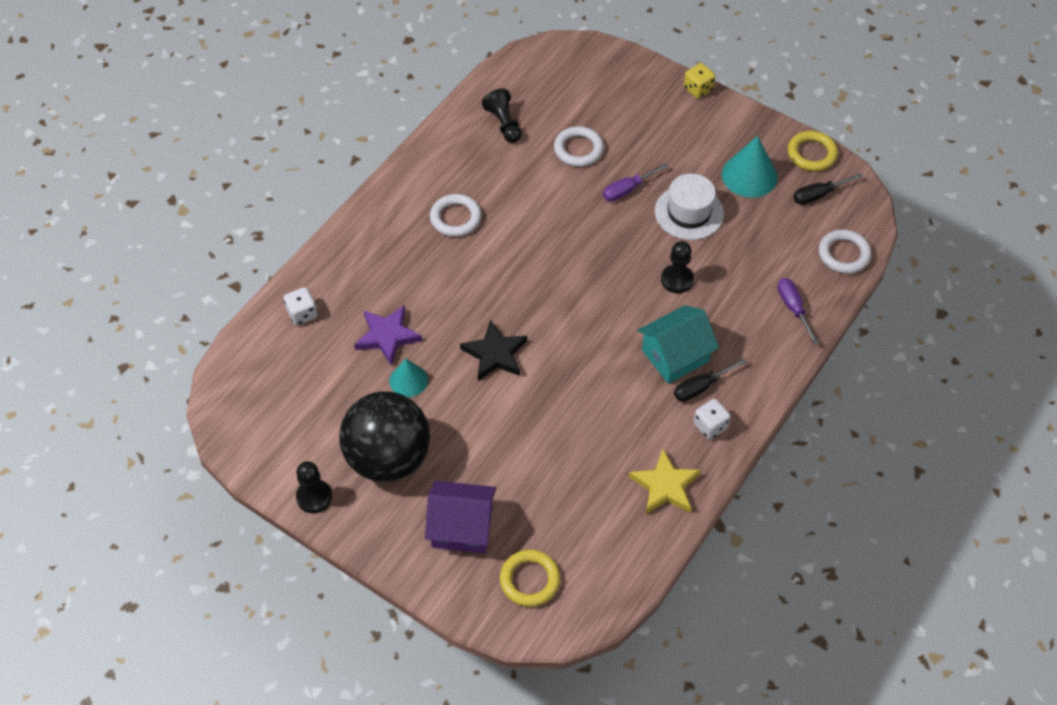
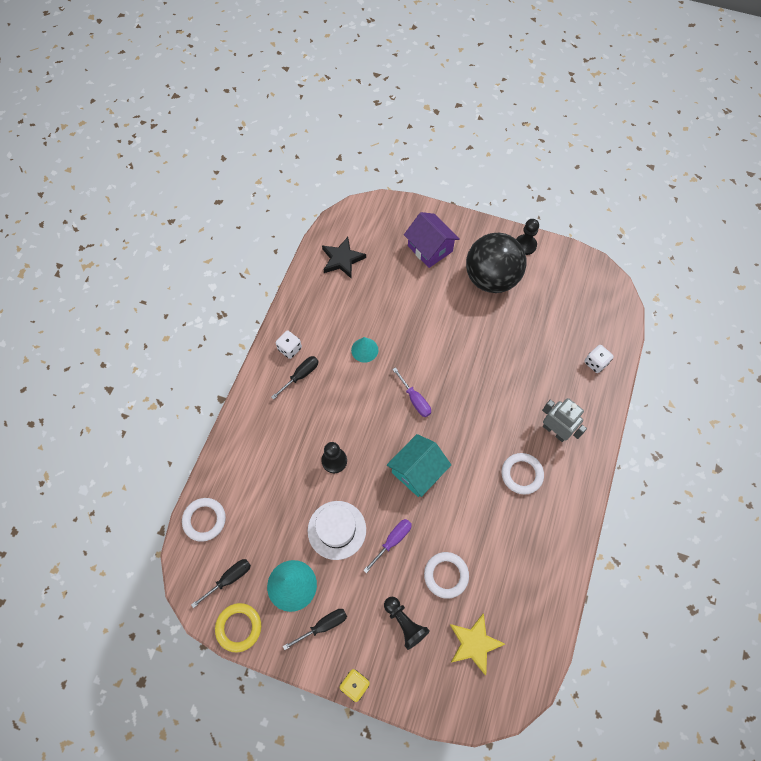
camera: 165 degrees right, 10 degrees up
(387, 336) = (529, 360): purple star -> none
(394, 251) = (555, 431): none -> grey robot
(408, 380) = (500, 332): turquoise cone -> turquoise cone (364, 350)
(462, 527) = (430, 248): purple house -> purple house turned 60 degrees clockwise
(495, 354) = (450, 365): black star -> black star (342, 259)
(504, 123) = (520, 588): black pawn -> black pawn (405, 623)
(530, 580) = (380, 229): yellow ring -> none
(665, 486) = (312, 302): yellow star -> yellow star (474, 643)
(675, 356) = (323, 395): turquoise house -> turquoise house (417, 471)
(721, 137) = (323, 626): none -> black screwdriver
(793, 308) = (241, 457): purple screwdriver -> purple screwdriver (415, 399)

